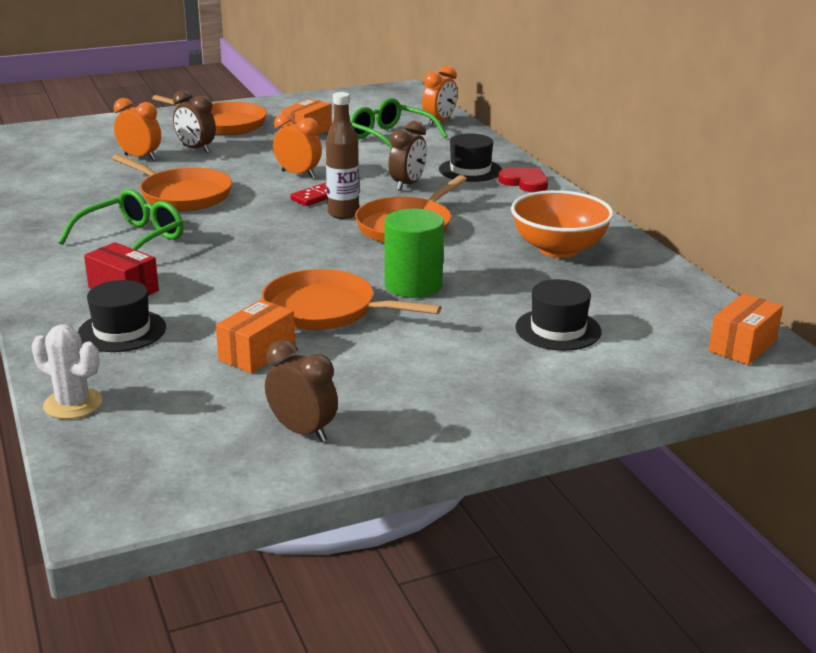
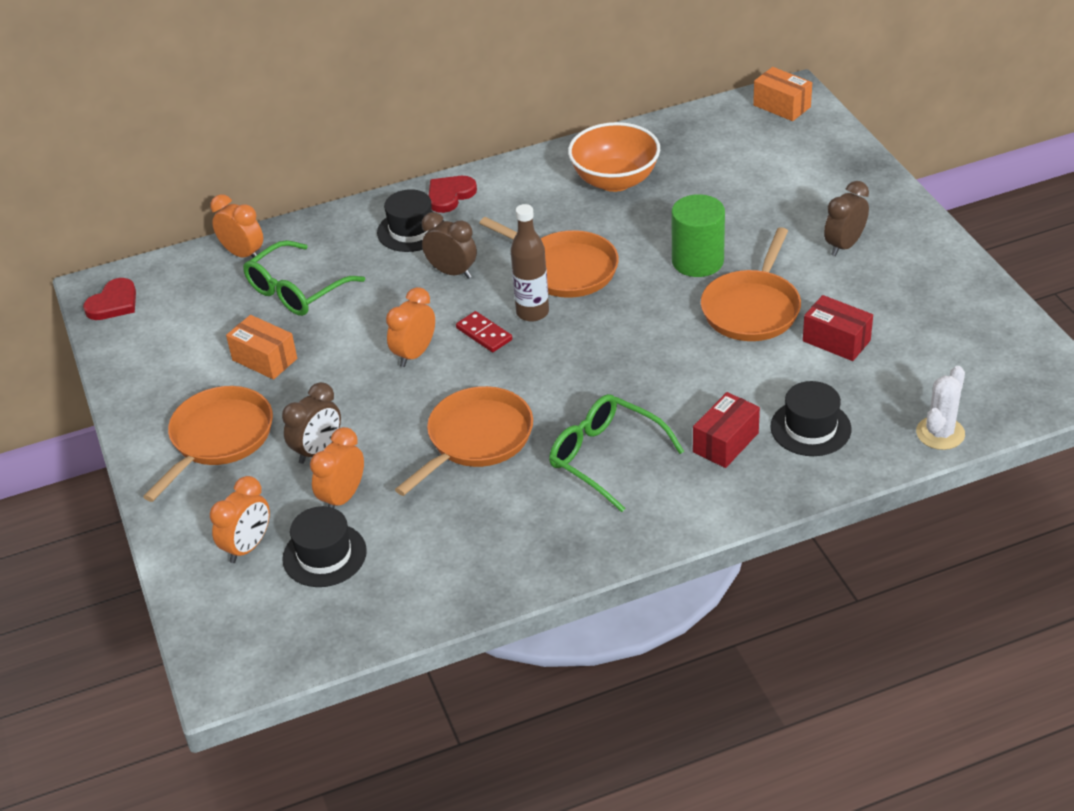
camera: 85 degrees left, 15 degrees up
(107, 135) = (248, 547): none -> orange clock
(257, 353) = (836, 341): orange box -> red box
(302, 431) = (948, 306): brown clock -> brown clock (844, 245)
(384, 93) = (113, 303): none -> red heart
(558, 329) = (769, 186): black hat -> black hat (324, 555)

